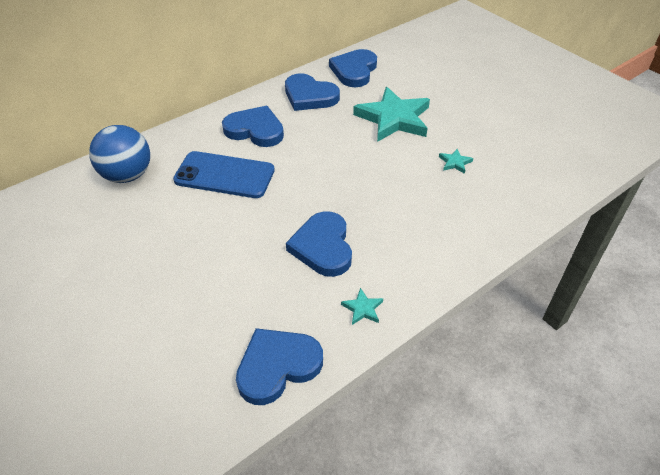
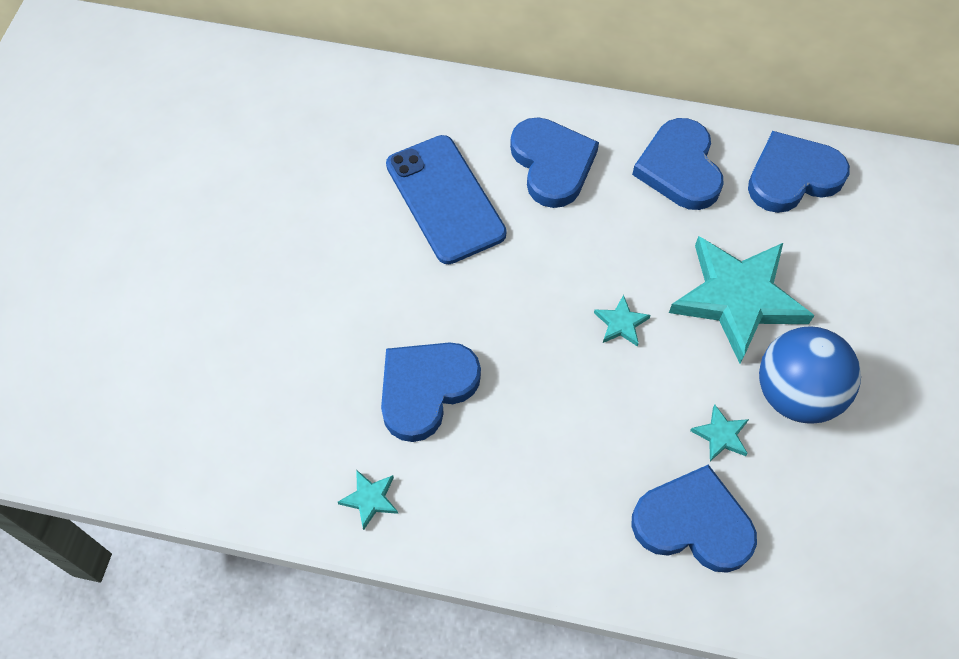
camera: 50 degrees right, 15 degrees up
(127, 175) = (357, 110): blue ball -> blue ball (795, 394)
(277, 366) = (227, 471): blue heart -> blue heart (693, 523)
(365, 159) = (621, 323): none -> turquoise star

